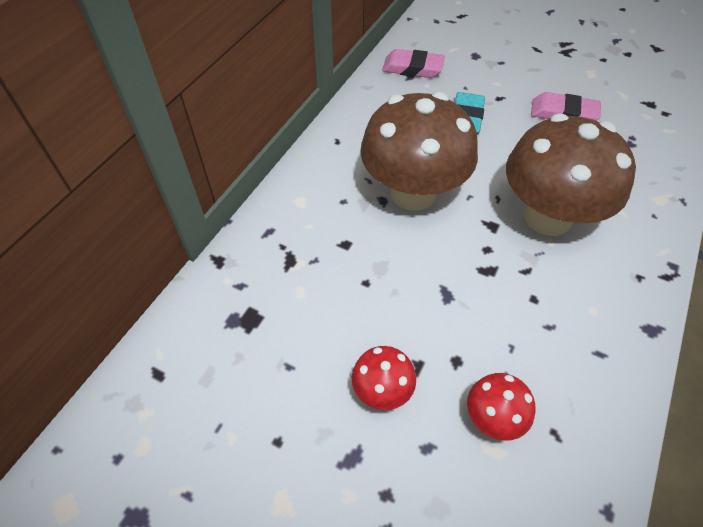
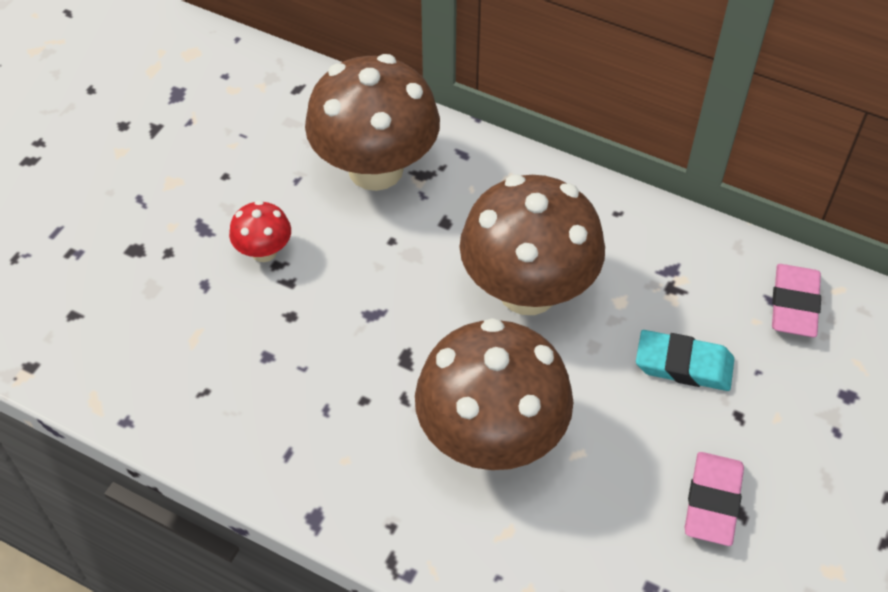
camera: 90 degrees right, 0 degrees up
(280, 297) = (375, 169): none -> brown mushroom
(493, 418) = (226, 340): red mushroom -> none

